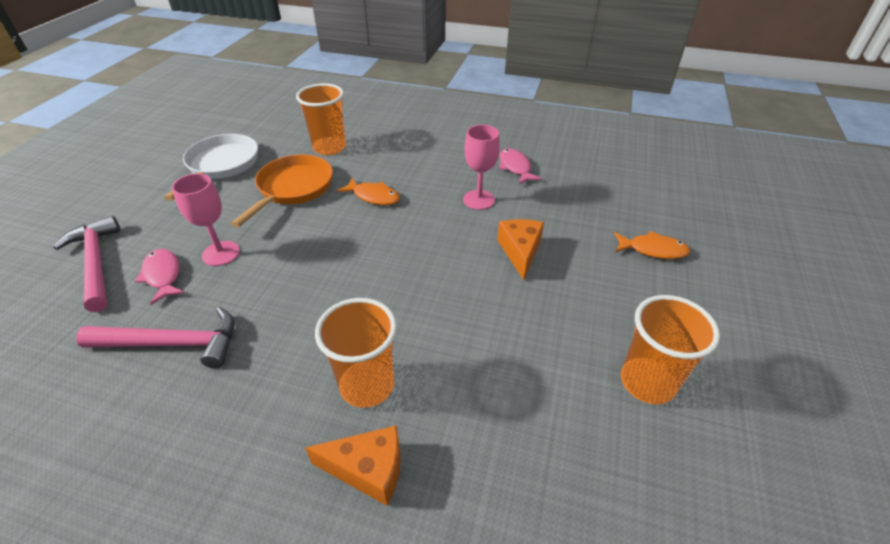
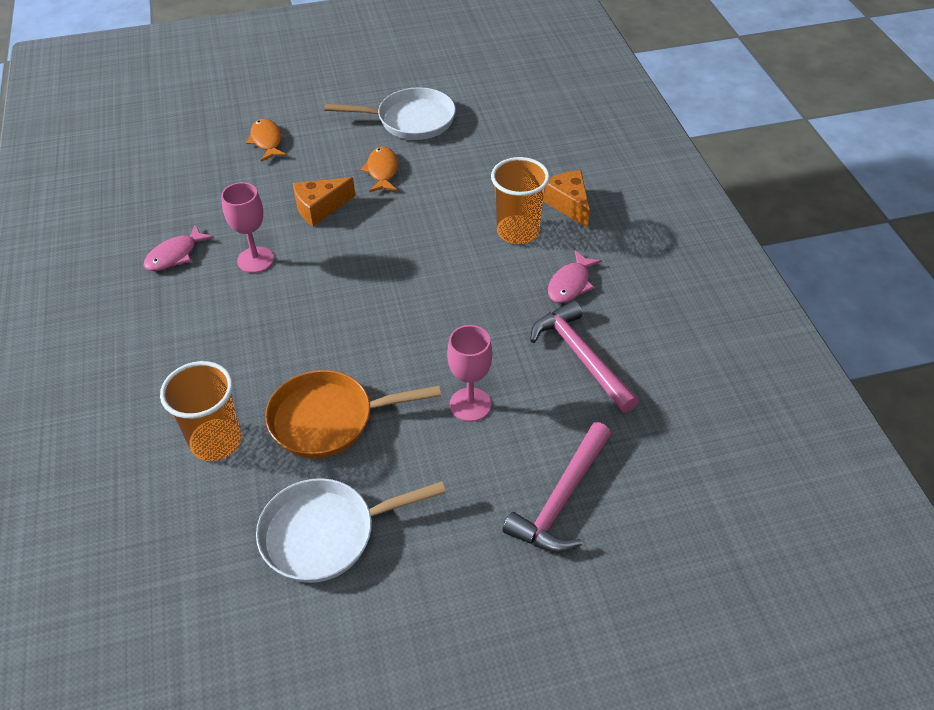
camera: 120 degrees left, 5 degrees up
(163, 275) = (530, 426): pink fish -> pink fish (570, 284)
(373, 196) = (299, 340): orange fish -> orange fish (382, 171)
(647, 382) = (411, 120): orange cup -> white pan

